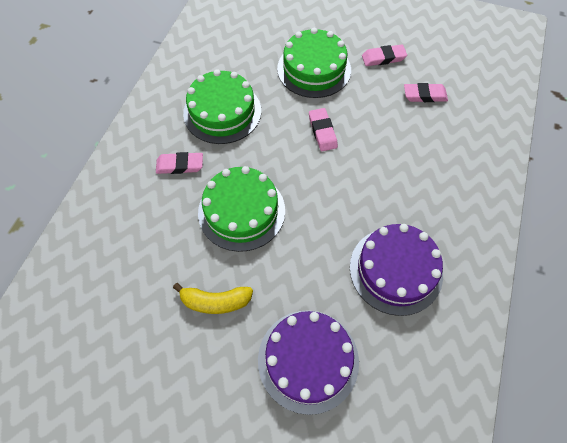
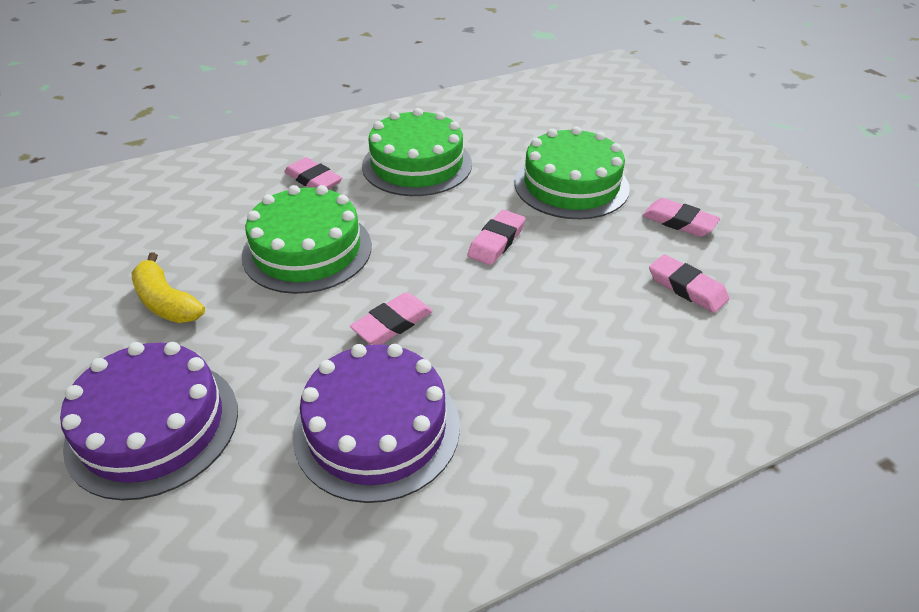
camera: 45 degrees right, 20 degrees down
(336, 216) = (392, 323): none -> pink eraser

